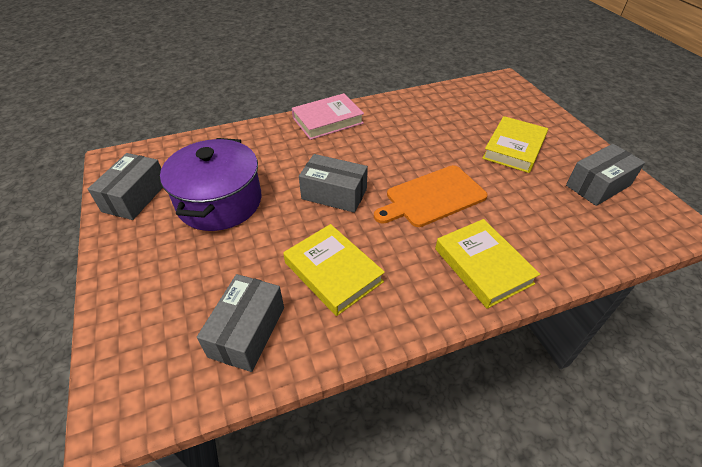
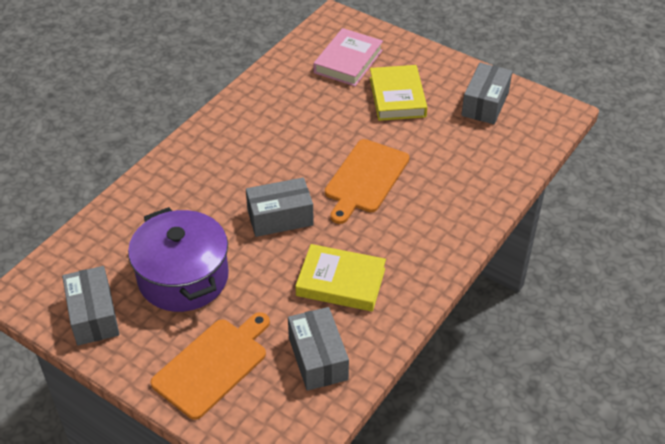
camera: 35 degrees left, 0 degrees up
(164, 283) = (213, 365): none -> orange cutting board
(327, 120) = (201, 145): pink book -> pink book (348, 61)
(483, 266) = (446, 218): yellow book -> none

